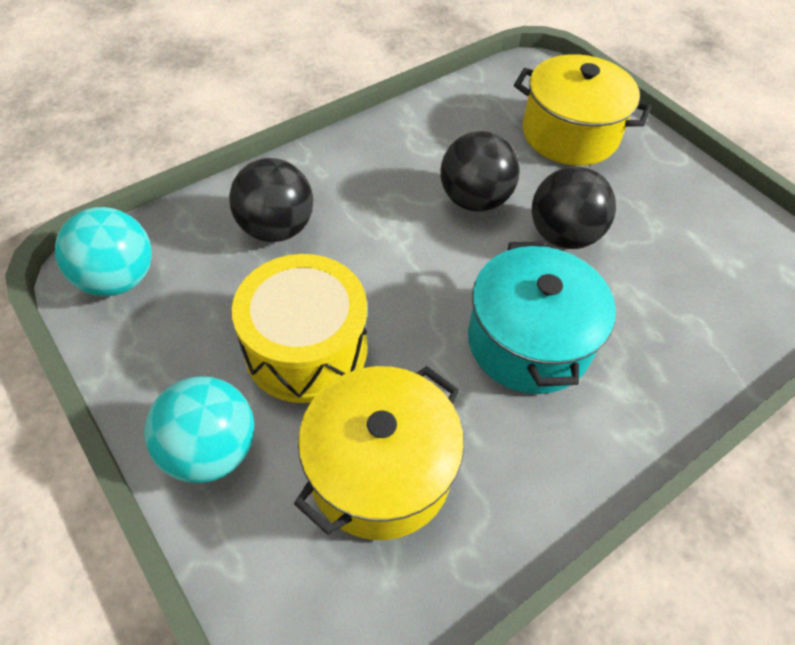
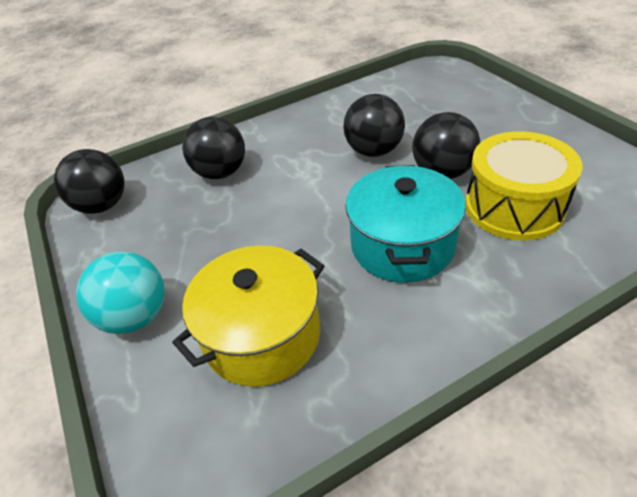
camera: 15 degrees right, 10 degrees down
(118, 279) = (103, 205): turquoise ball -> black ball
(306, 348) = (224, 249): yellow drum -> yellow drum (514, 207)
(569, 134) = (457, 107): yellow pot -> none

